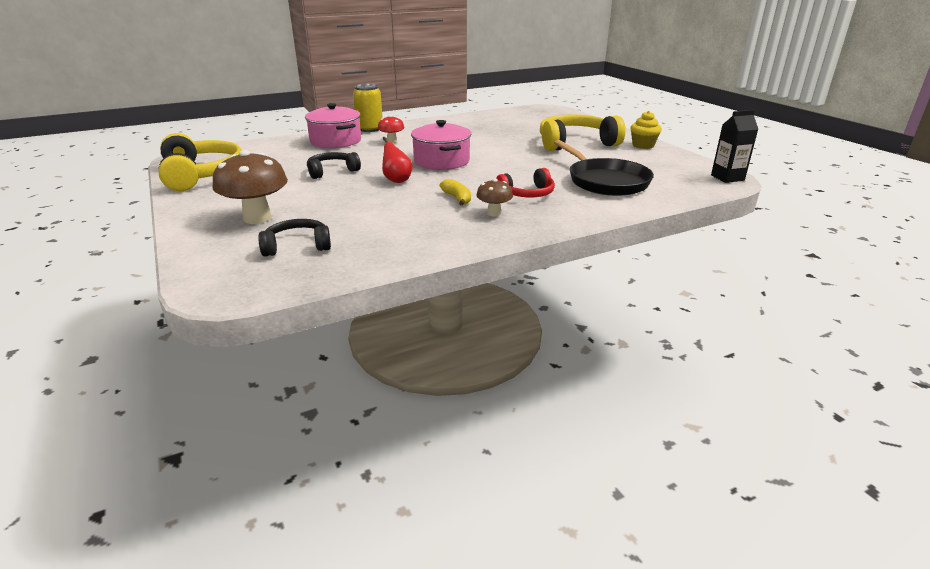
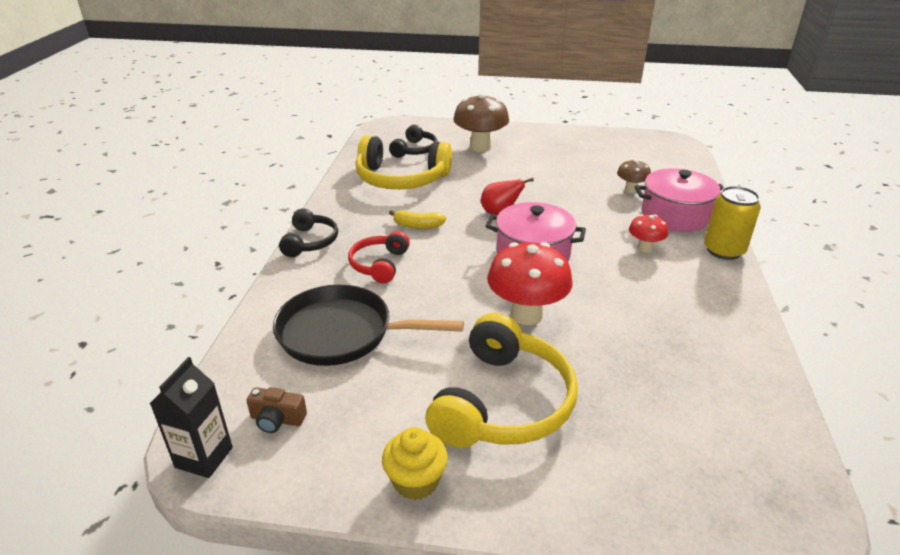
camera: 125 degrees right, 5 degrees up
(201, 174) = (607, 142): yellow headphones -> yellow headphones (401, 179)
(332, 171) = (561, 191): black headphones -> black headphones (310, 242)
(494, 213) = (364, 230): brown mushroom -> brown mushroom (631, 190)
(506, 151) = (526, 314): none -> red mushroom
(680, 173) = (277, 419): none -> brown camera

